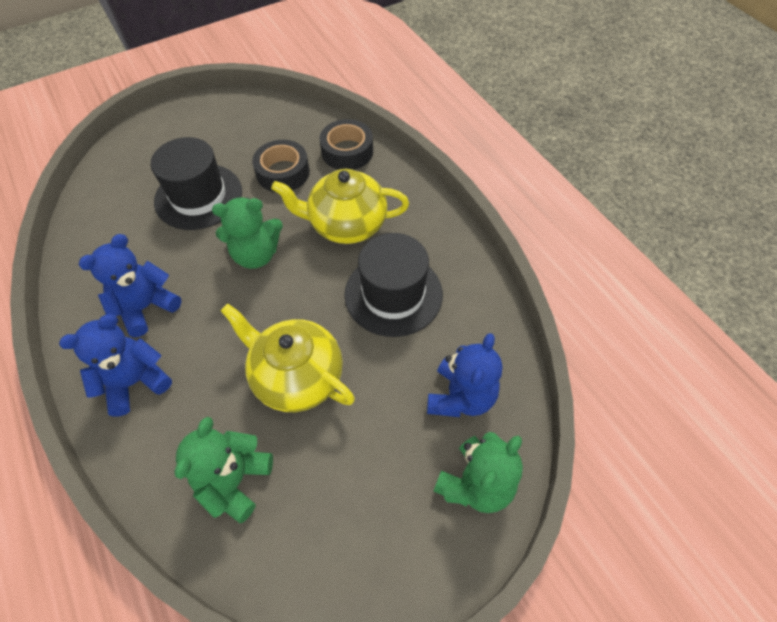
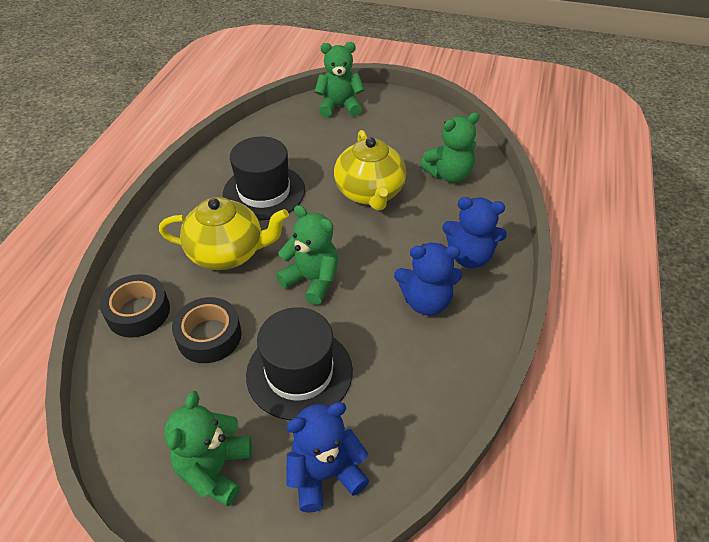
camera: 135 degrees left, 10 degrees down
(197, 130) = (214, 469): none -> green teddy bear
(346, 224) = (227, 253): yellow teapot -> yellow teapot turned 45 degrees counterclockwise
(461, 396) = (301, 132): blue teddy bear -> blue teddy bear (325, 474)

